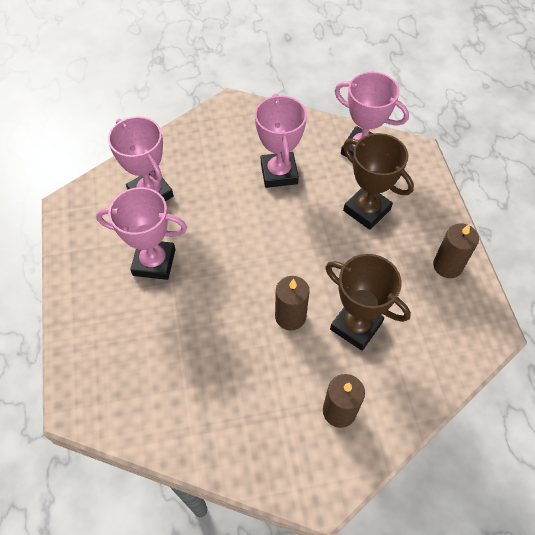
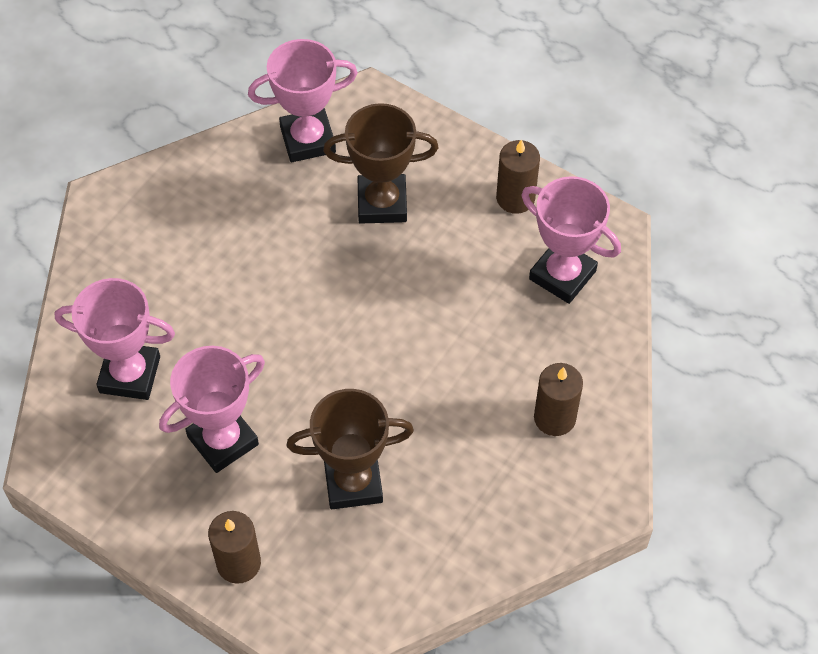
camera: 45 degrees left, 0 degrees up
(279, 173) = (247, 236): pink trophy -> pink trophy (562, 275)
(290, 316) = (421, 373): brown candle -> brown candle (238, 563)
(356, 326) = (491, 329): brown trophy -> brown trophy (353, 482)

